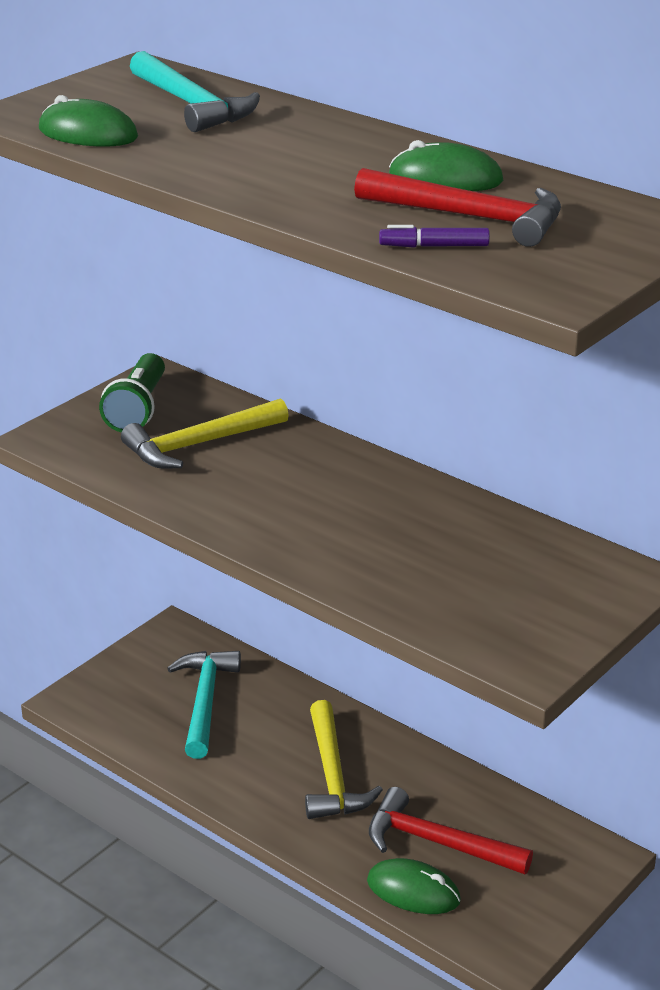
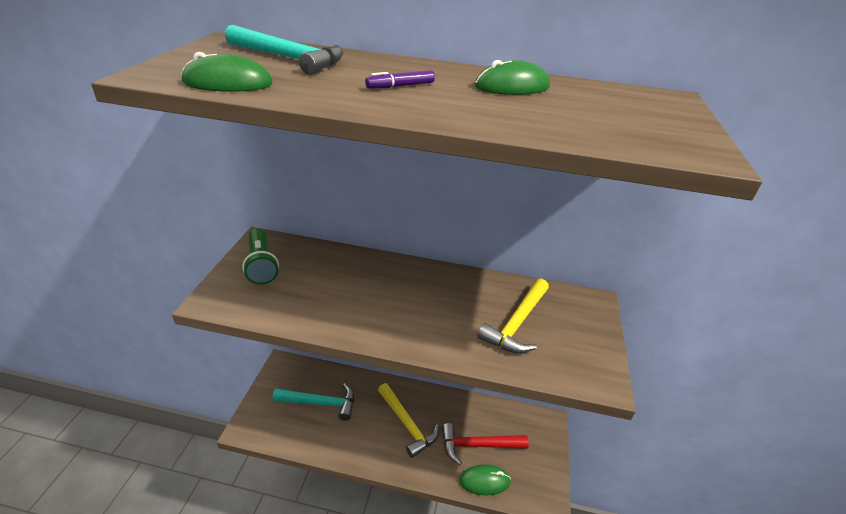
camera: 30 degrees left, 5 degrees up
(200, 444) = (314, 280): yellow hammer -> yellow hammer (517, 323)
(204, 702) = (320, 403): turquoise hammer -> turquoise hammer turned 120 degrees clockwise
(434, 246) = (577, 132): purple marker -> purple marker (400, 86)
(470, 217) = (565, 109): red hammer -> none

